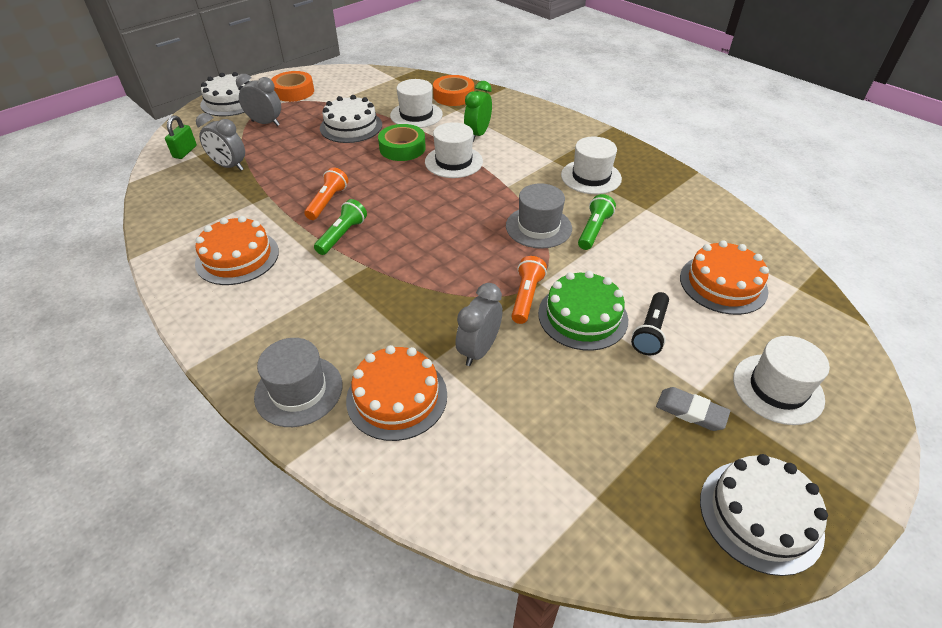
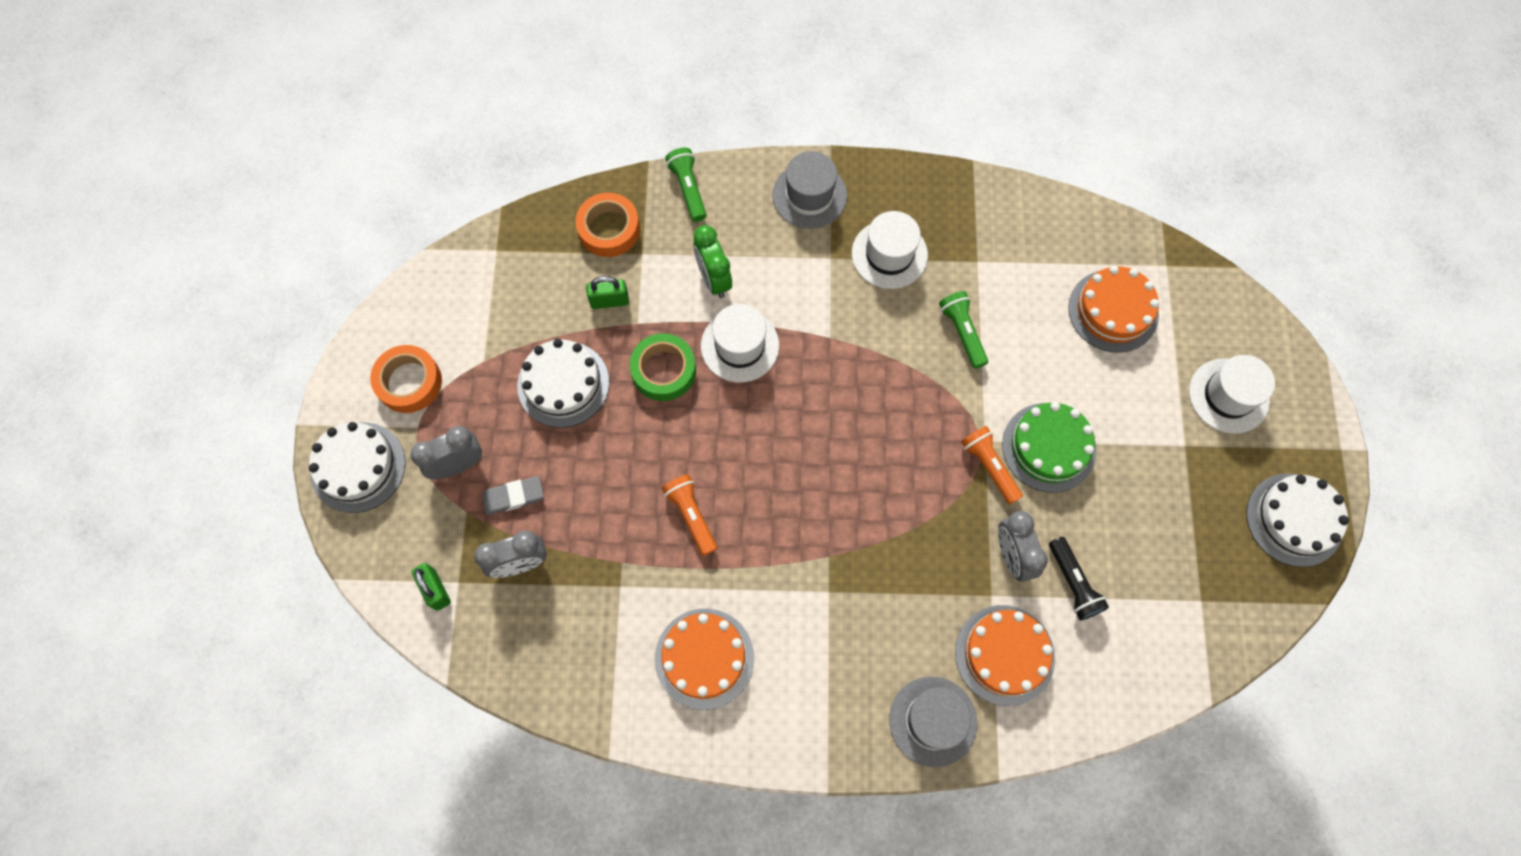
camera: 45 degrees left, 25 degrees up
(342, 235) = (761, 543): green flashlight -> green flashlight (688, 189)
(416, 115) = (609, 301): white hat -> green padlock
(538, 227) = (914, 371): grey hat -> grey hat (809, 195)
(650, 331) = (1107, 417): black flashlight -> black flashlight (1073, 583)
(691, 412) = (1195, 472): grey eraser -> grey eraser (513, 497)

